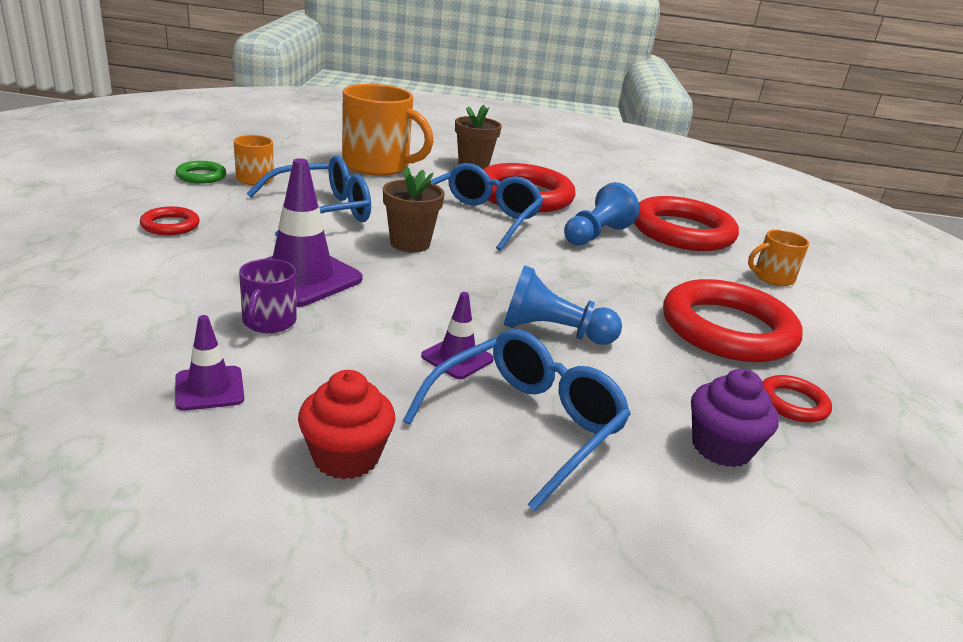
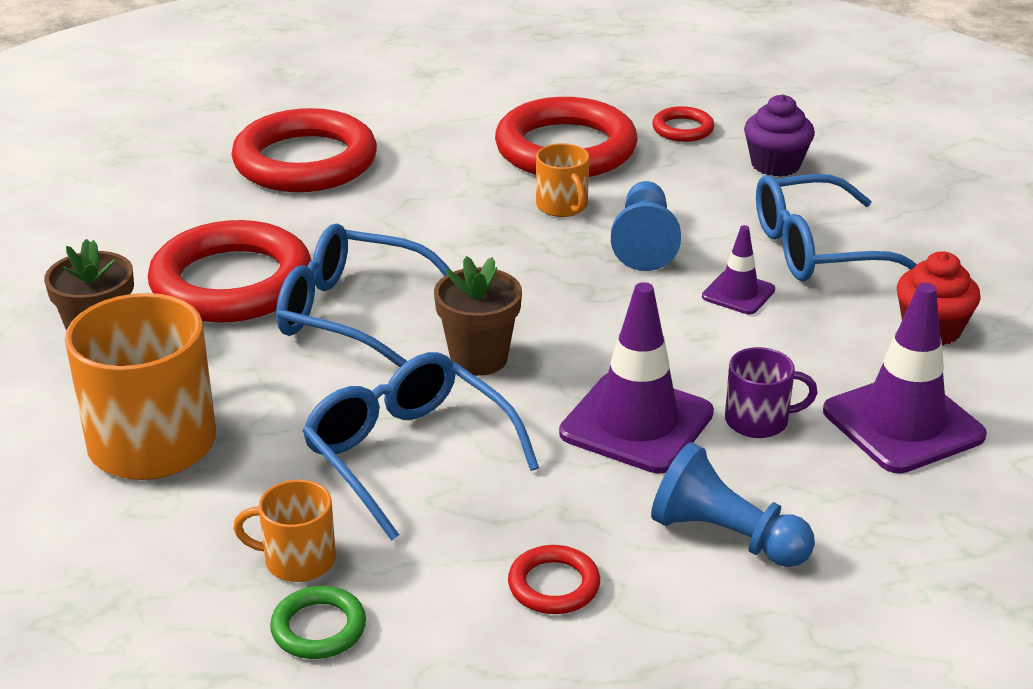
camera: 95 degrees left, 5 degrees up
(209, 388) = (903, 423): purple traffic cone -> purple traffic cone, size x1.89
(527, 424) = (816, 249): blue glasses -> blue glasses turned 45 degrees counterclockwise
(596, 235) = (356, 222): blue pawn -> blue pawn (725, 536)
(772, 277) = (416, 114): orange mug -> orange mug (562, 206)

